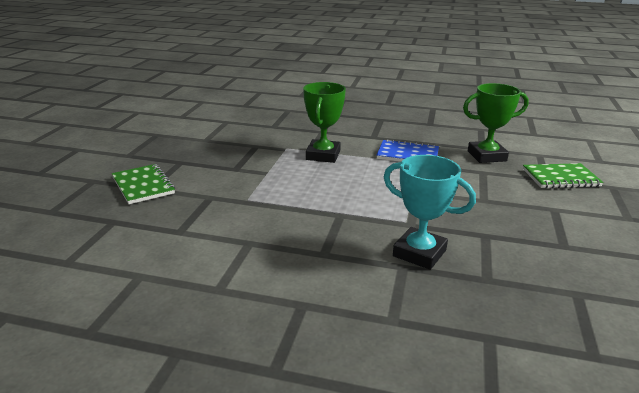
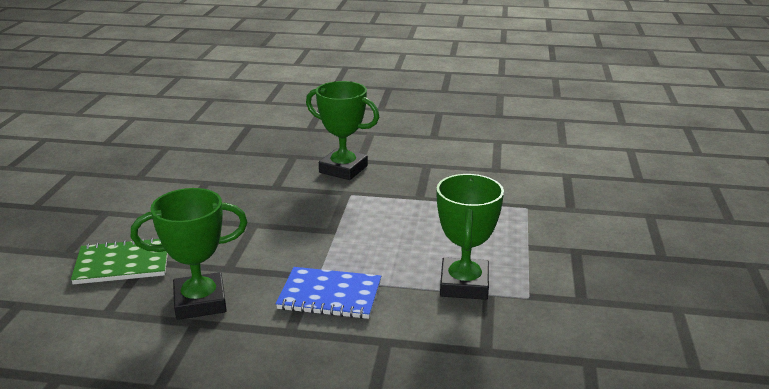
camera: 175 degrees right, 0 degrees up
(143, 185) = (662, 217): green notebook -> none
(419, 253) = (343, 169): turquoise trophy -> green trophy

